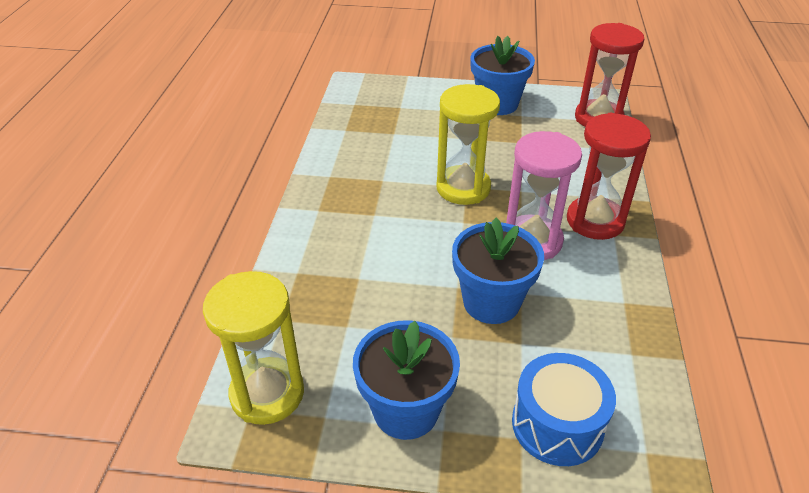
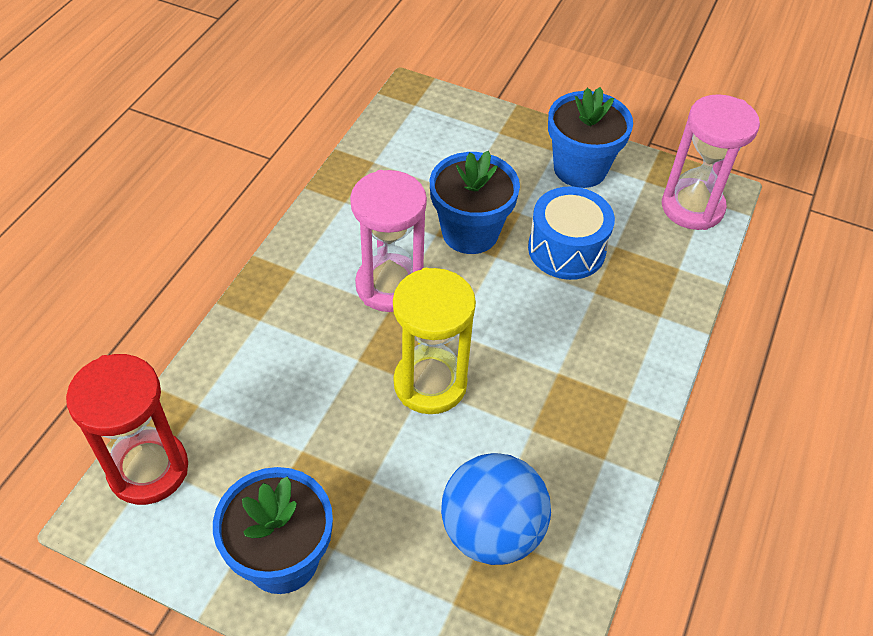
camera: 165 degrees left, 10 degrees up
(267, 393) = (692, 207): yellow hourglass -> pink hourglass
(391, 133) = (491, 531): none -> blue ball
(557, 424) = (467, 133): blue drum -> blue drum (566, 249)
(595, 221) = (302, 292): red hourglass -> none

